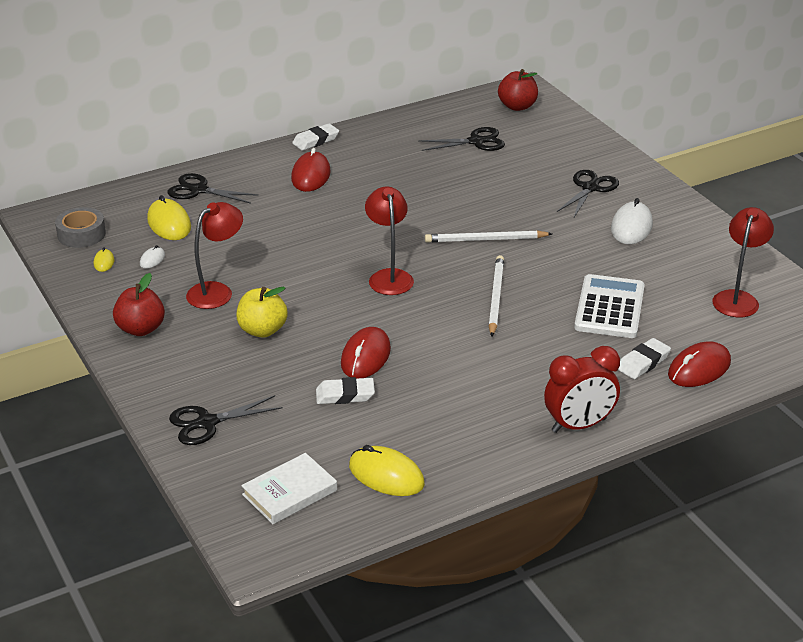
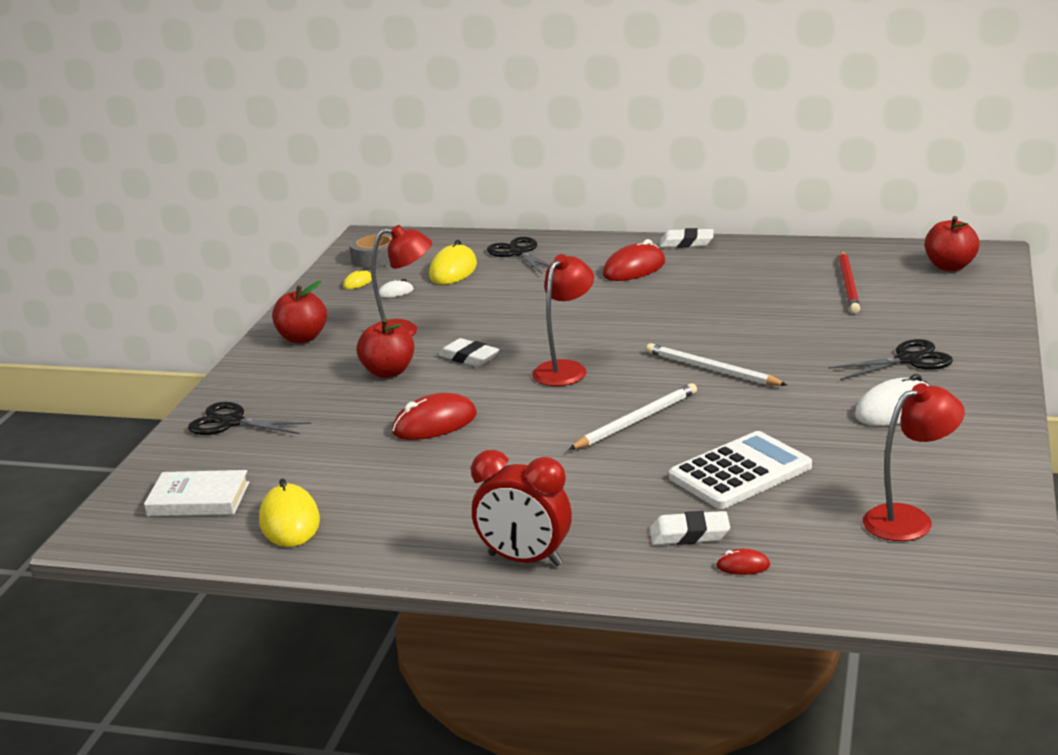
camera: 45 degrees right, 10 degrees down
(262, 330) = (388, 372): yellow apple -> red apple
(345, 395) = (366, 446): white eraser -> white eraser (469, 357)
(476, 141) = (848, 285): black scissors -> red pencil
(699, 369) = (743, 566): red mouse -> red mouse, size x0.49

